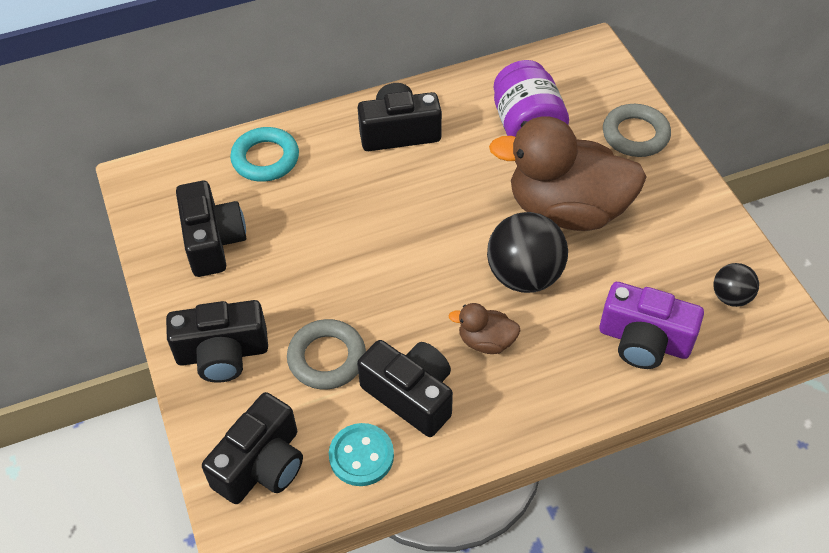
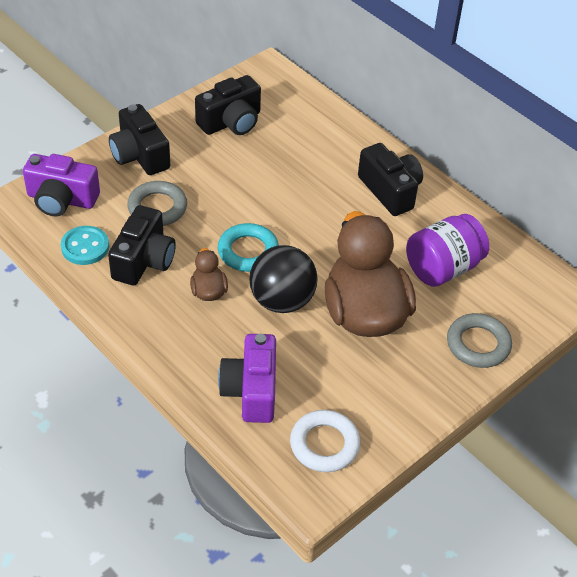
camera: 65 degrees right, 5 degrees down
(262, 464) = (61, 199): black camera -> purple camera
(265, 159) = (321, 125): turquoise ring -> turquoise ring (248, 251)
(730, 297) = (324, 444): black ball -> white ring

